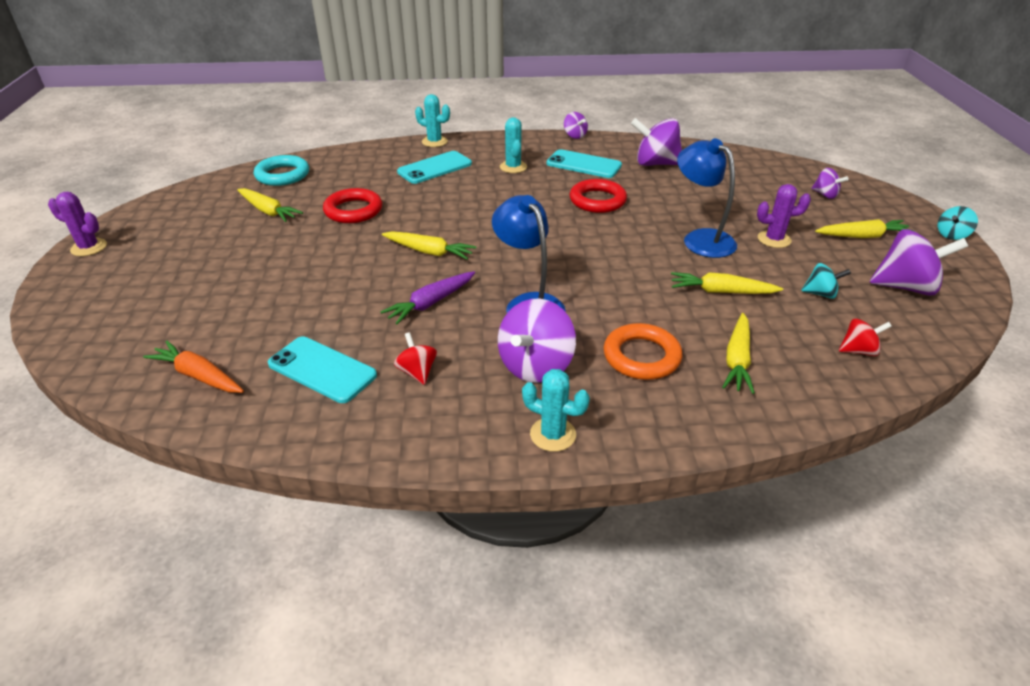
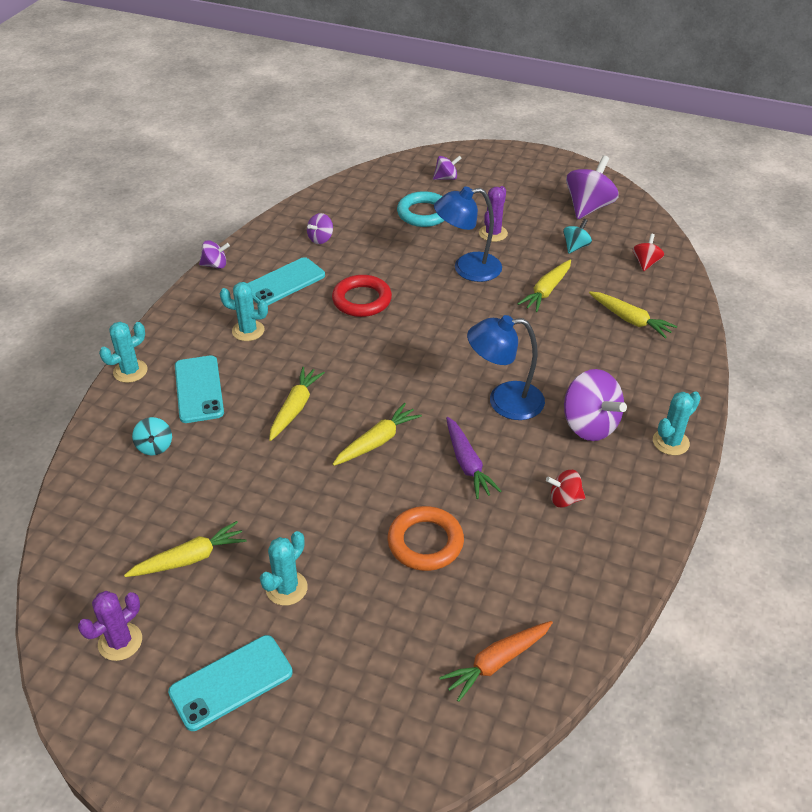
camera: 65 degrees left, 5 degrees up
(89, 247) = (149, 766): purple cactus -> purple cactus (120, 642)
(252, 254) = (286, 588): none -> turquoise cactus
(282, 175) = (99, 529): turquoise ring -> turquoise ring (423, 213)
(322, 369) = (531, 563): turquoise phone -> turquoise phone (231, 682)
(353, 210) = (247, 480): red ring -> none
(641, 356) = (604, 364): orange ring -> orange ring (425, 542)
(655, 163) = (321, 239): purple spinning top -> purple spinning top, size x0.53
(862, 236) = (516, 192): yellow carrot -> yellow carrot (295, 408)
(951, 235) = (540, 155): turquoise spinning top -> turquoise spinning top (155, 446)

